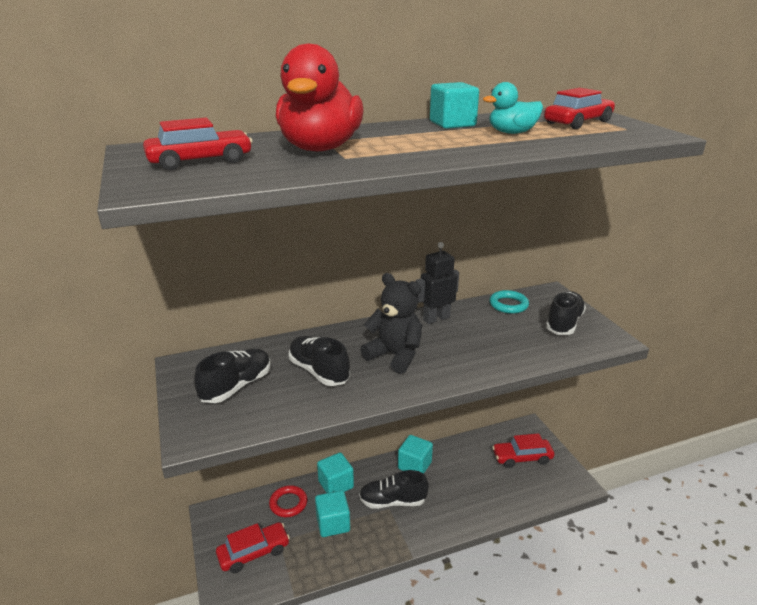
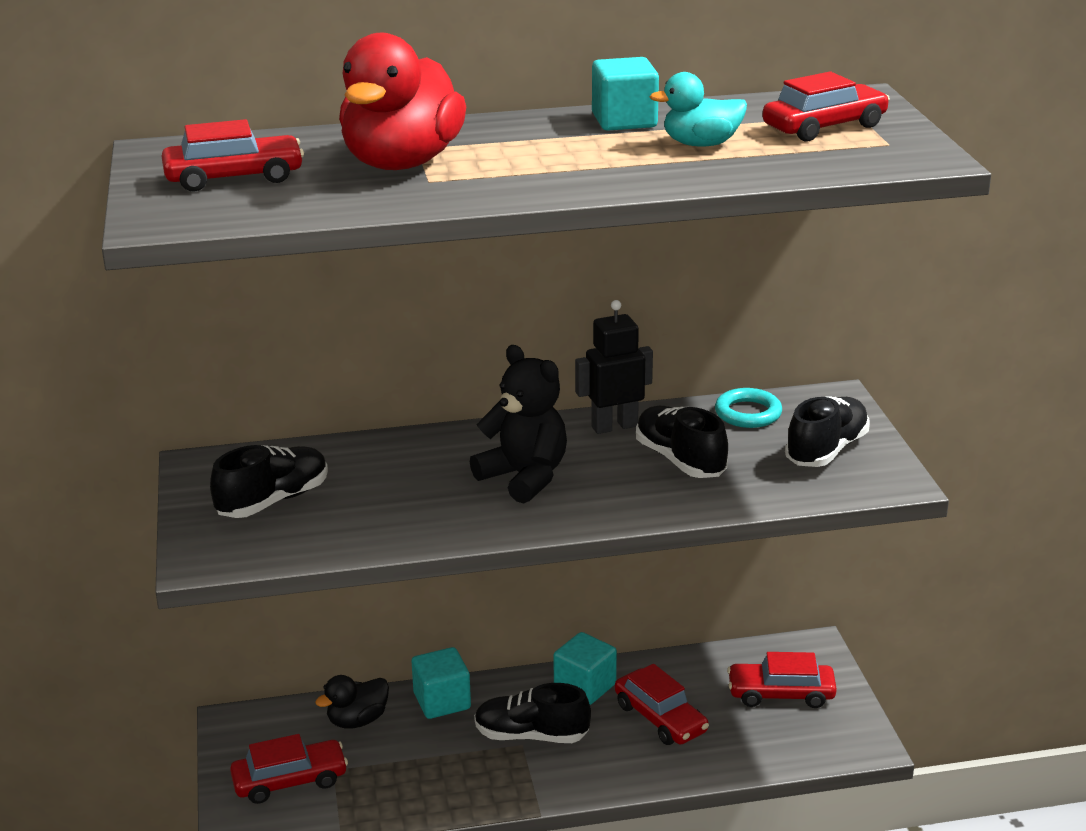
camera: 10 degrees right, 0 degrees up
(288, 503) = (357, 720): red ring -> black duck
(319, 371) = (400, 490): black shoe -> black shoe (680, 460)
(333, 523) = (424, 756): turquoise cube -> none
(462, 481) = (660, 718): none -> red car

